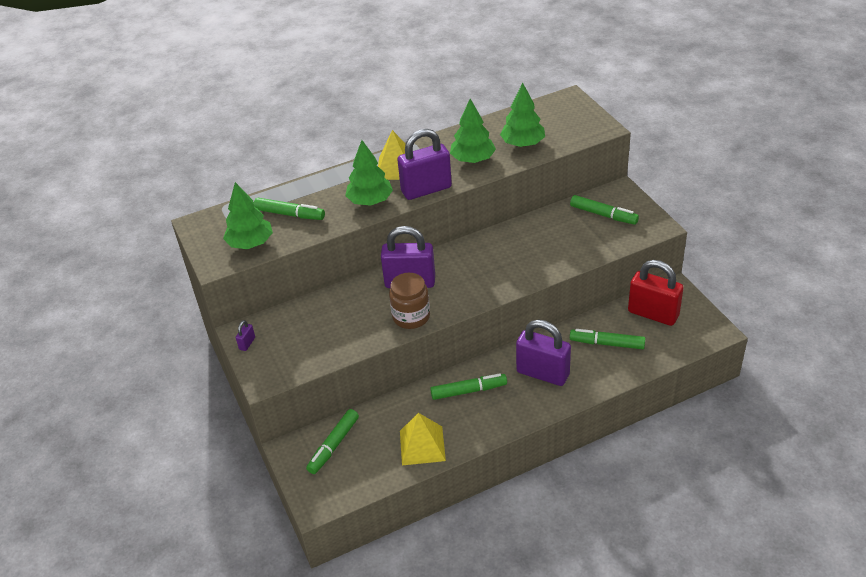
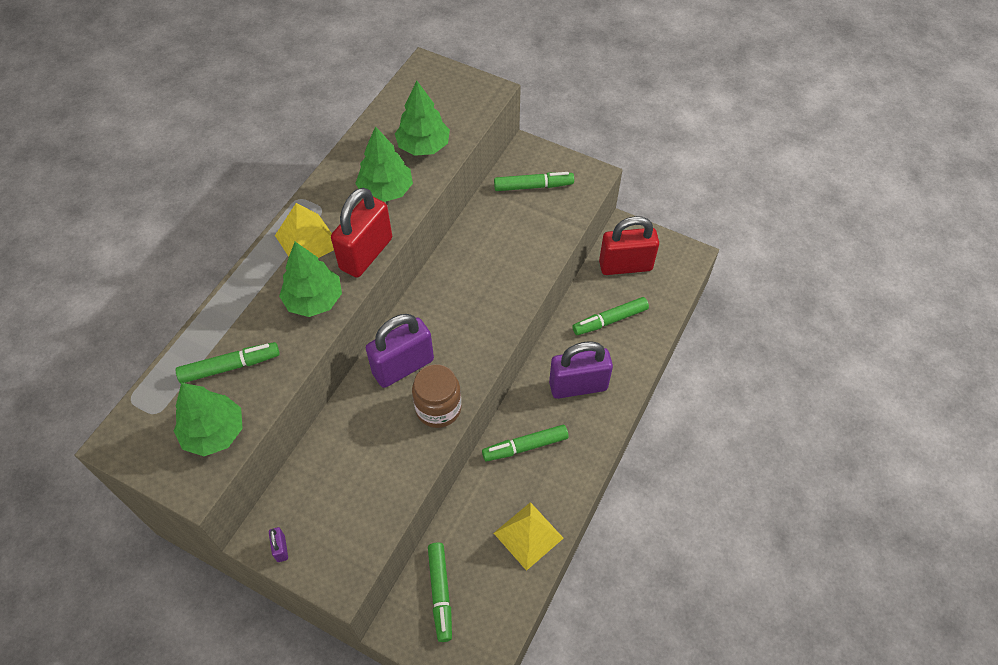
camera: 40 degrees left, 15 degrees up
(426, 189) = (366, 253): purple padlock -> red padlock
(469, 391) = (525, 446): green marker -> green marker turned 150 degrees counterclockwise

